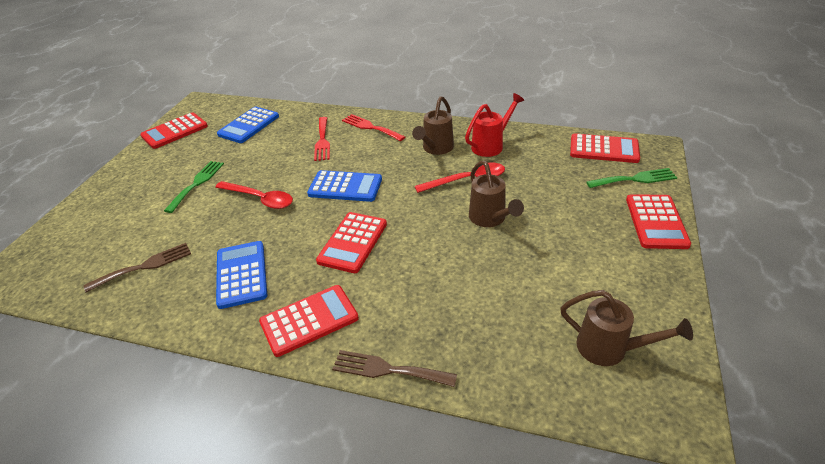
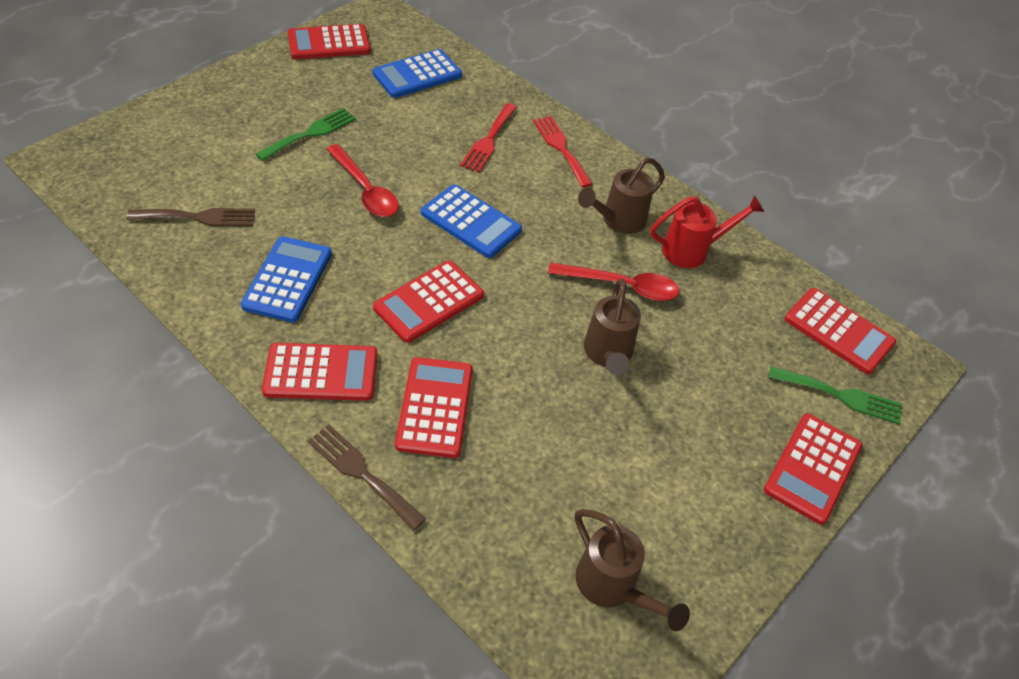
camera: 20 degrees right, 10 degrees up
(406, 302) = (434, 407): none -> red calculator

